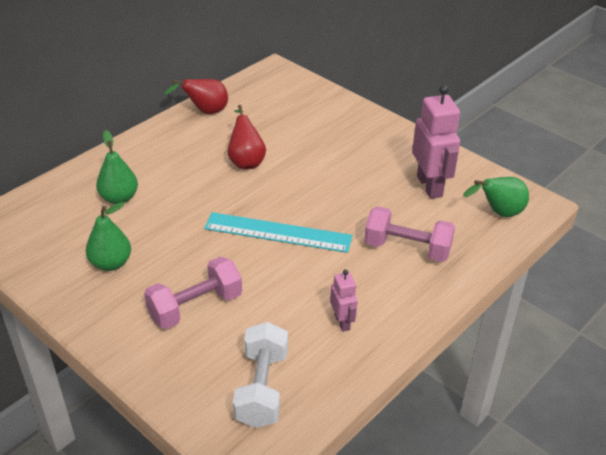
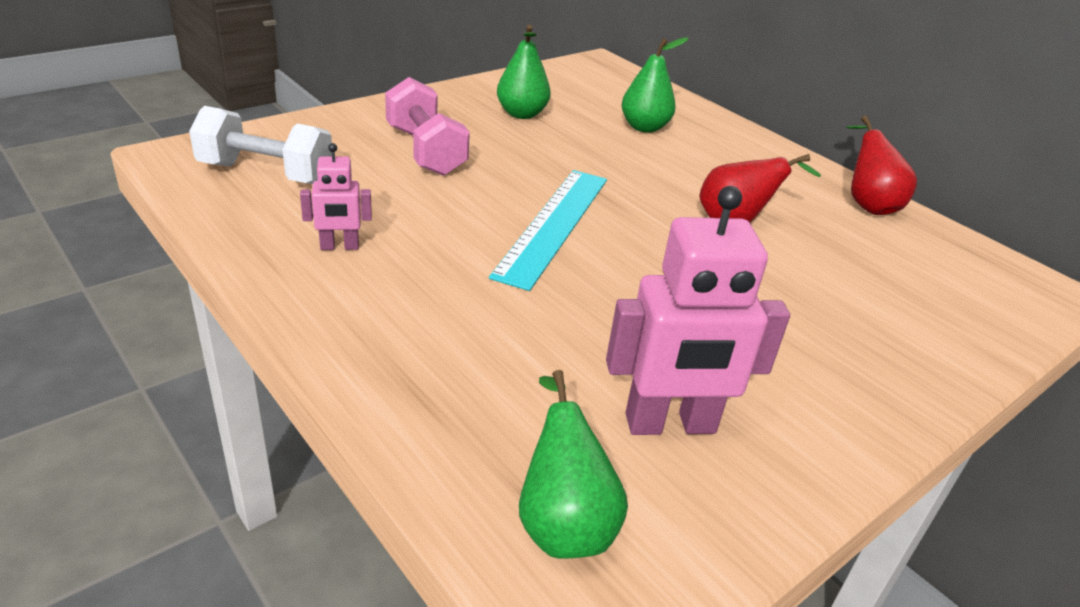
camera: 95 degrees right, 5 degrees down
(407, 248) = (479, 346): pink dumbbell -> none

